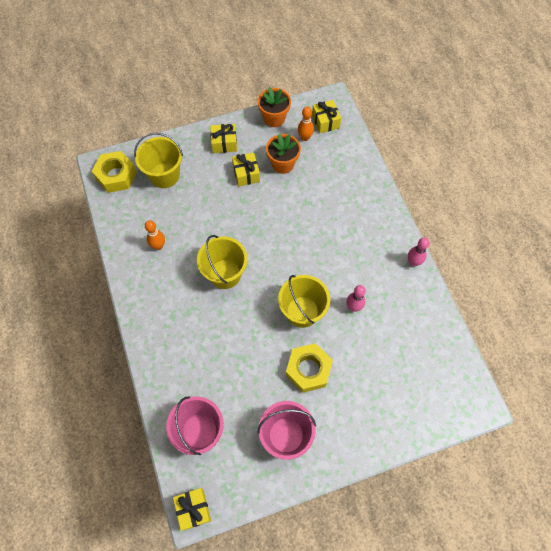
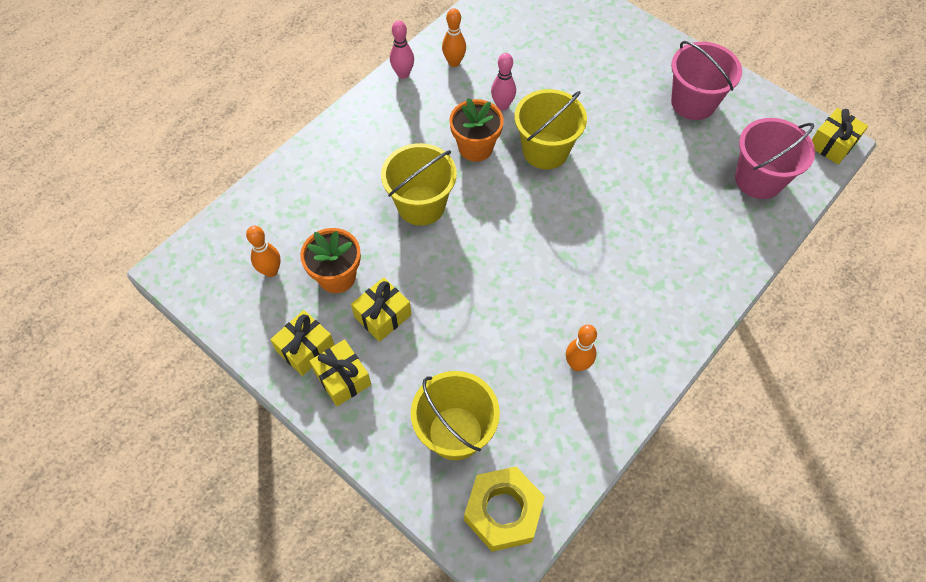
camera: 120 degrees left, 5 degrees down
(225, 274) = (557, 257): yellow bucket -> yellow bucket (421, 205)
(274, 118) = (253, 331): orange flower pot -> orange flower pot (475, 147)
(308, 369) = (609, 114): yellow nut -> none
(325, 121) = (225, 258): yellow gift -> yellow gift (305, 349)
(408, 298) = (454, 62): none -> orange bowling pin

